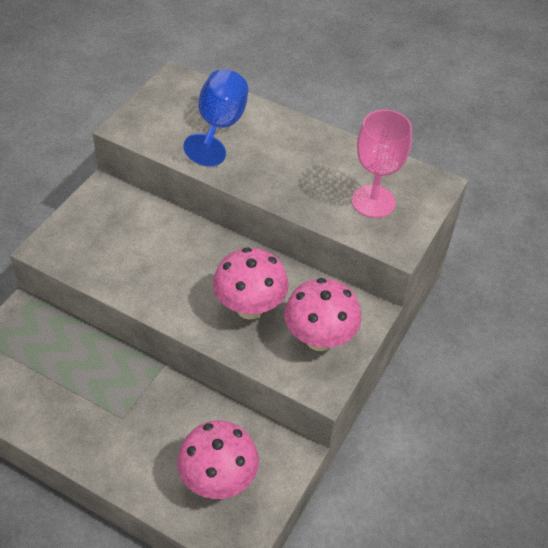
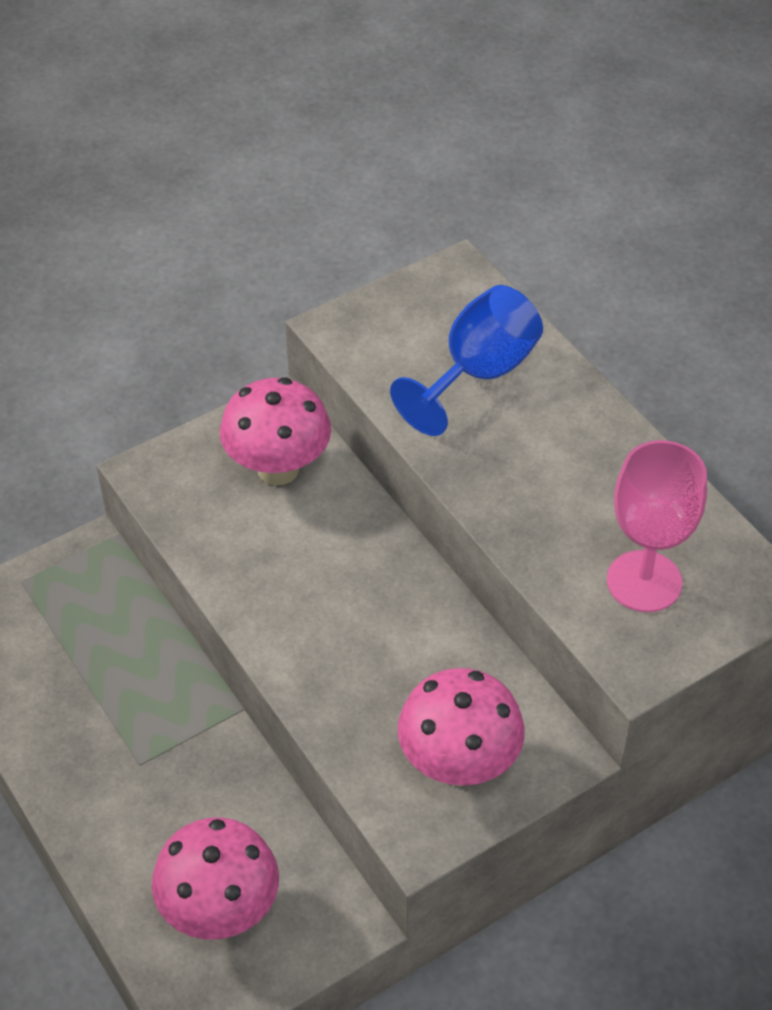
camera: 30 degrees right, 0 degrees up
(250, 308) = (384, 675): pink mushroom -> pink mushroom (278, 469)

